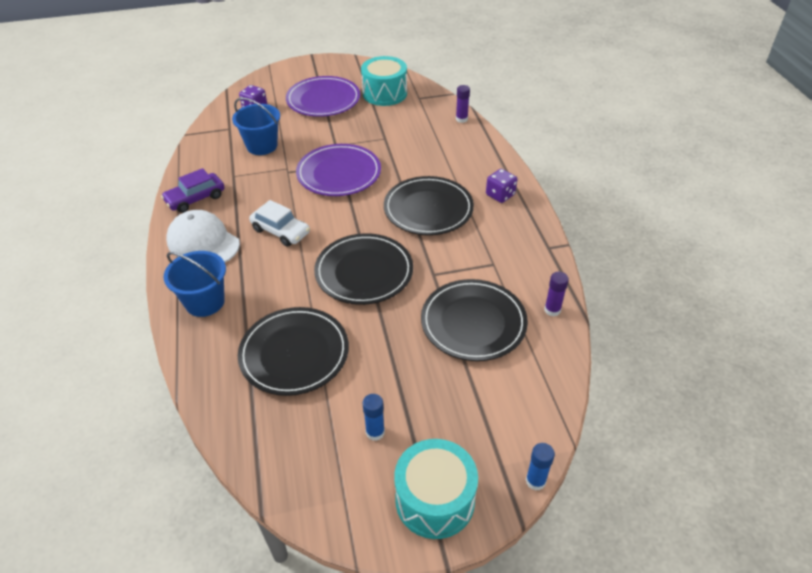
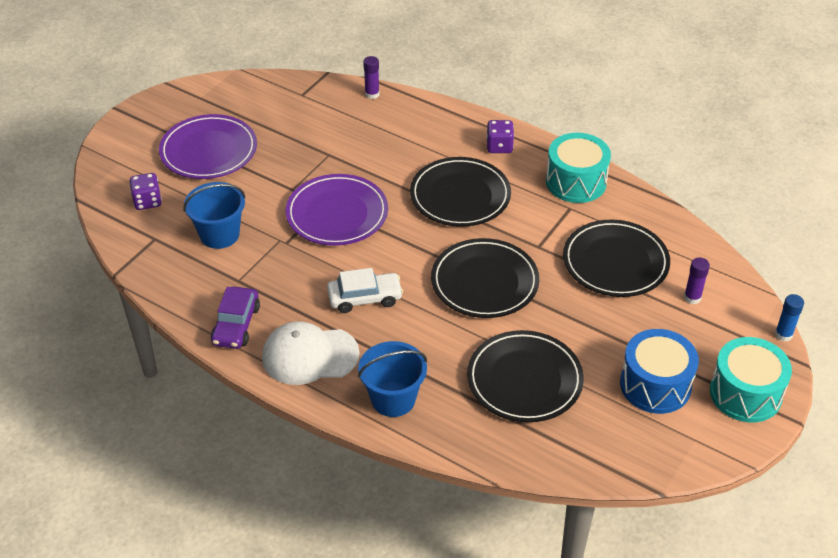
camera: 45 degrees left, 0 degrees up
(375, 432) = (655, 385): blue glue stick -> blue drum
(384, 93) = (261, 109): turquoise drum -> turquoise drum (576, 182)
(552, 310) = (653, 214): purple glue stick -> purple glue stick (692, 297)

